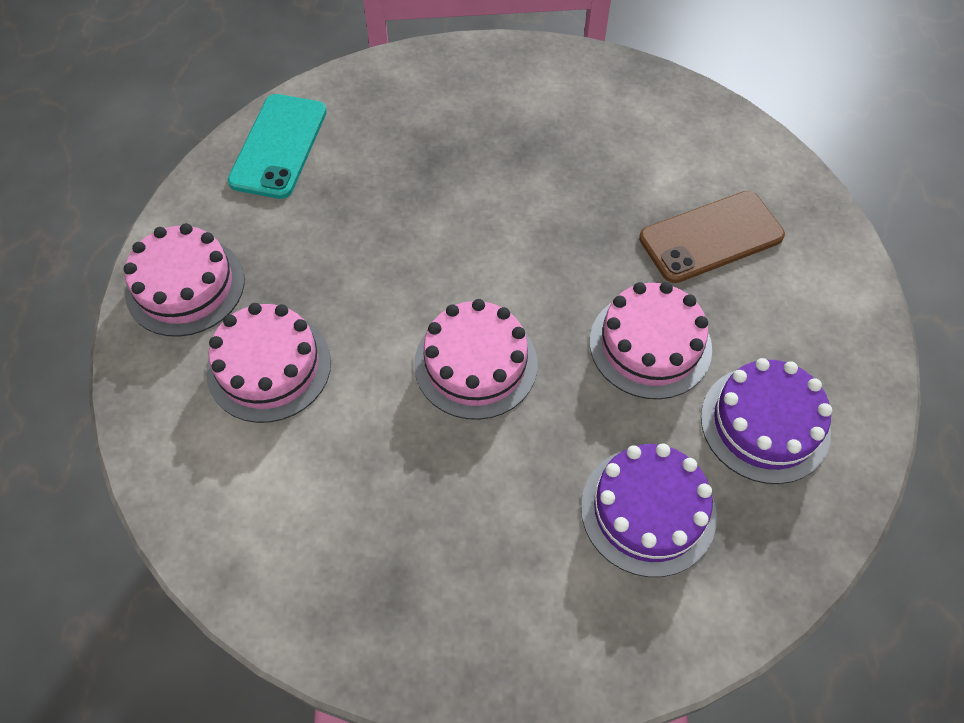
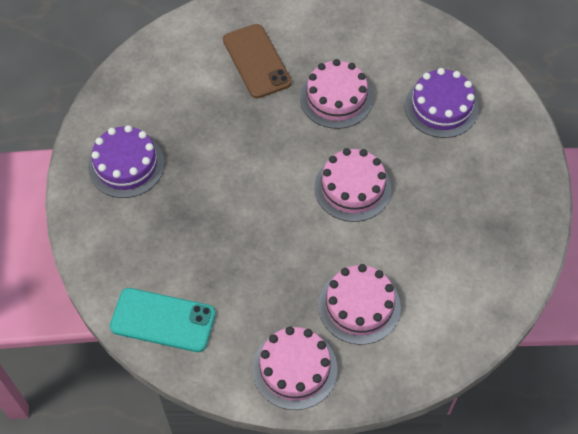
camera: 90 degrees left, 0 degrees up
(765, 424) = (385, 50): purple cake -> purple cake (126, 165)

